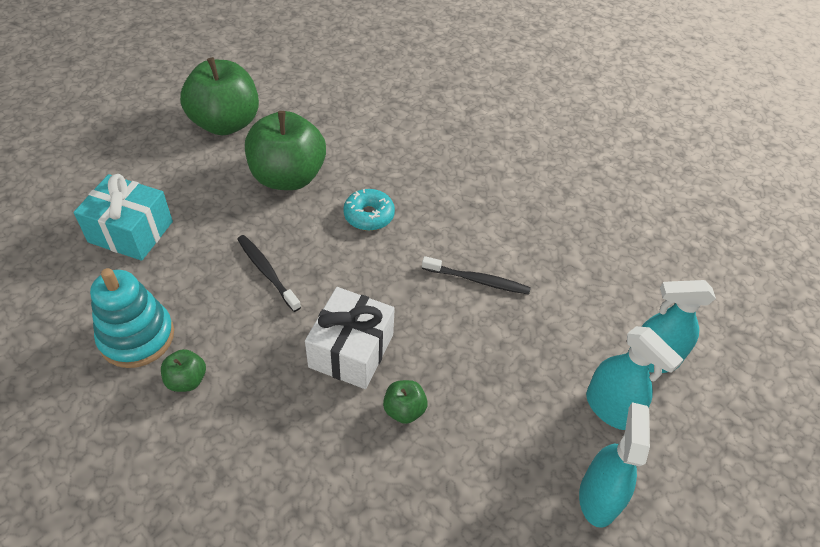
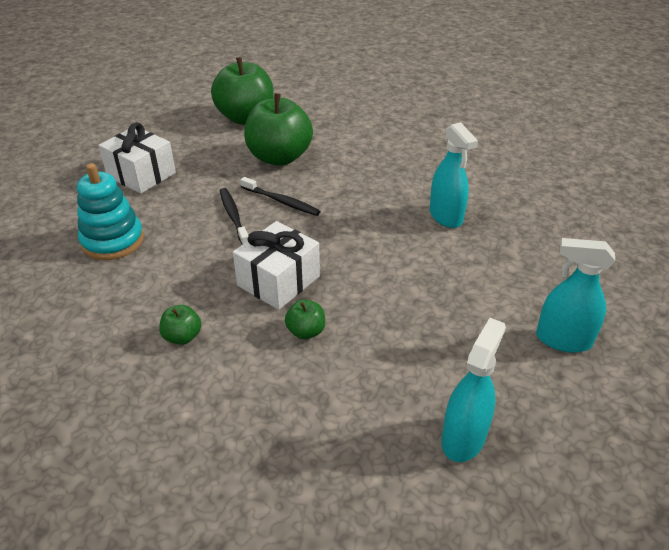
camera: 20 degrees right, 10 degrees down
(131, 232) = (141, 174): turquoise gift -> white gift
(186, 380) = (136, 276): green apple -> green apple (182, 337)
(369, 215) = (335, 192): turquoise donut -> none
(477, 280) = (412, 251): black toothbrush -> black toothbrush (281, 201)
(610, 408) = (503, 370): turquoise spray bottle -> turquoise spray bottle (446, 216)

